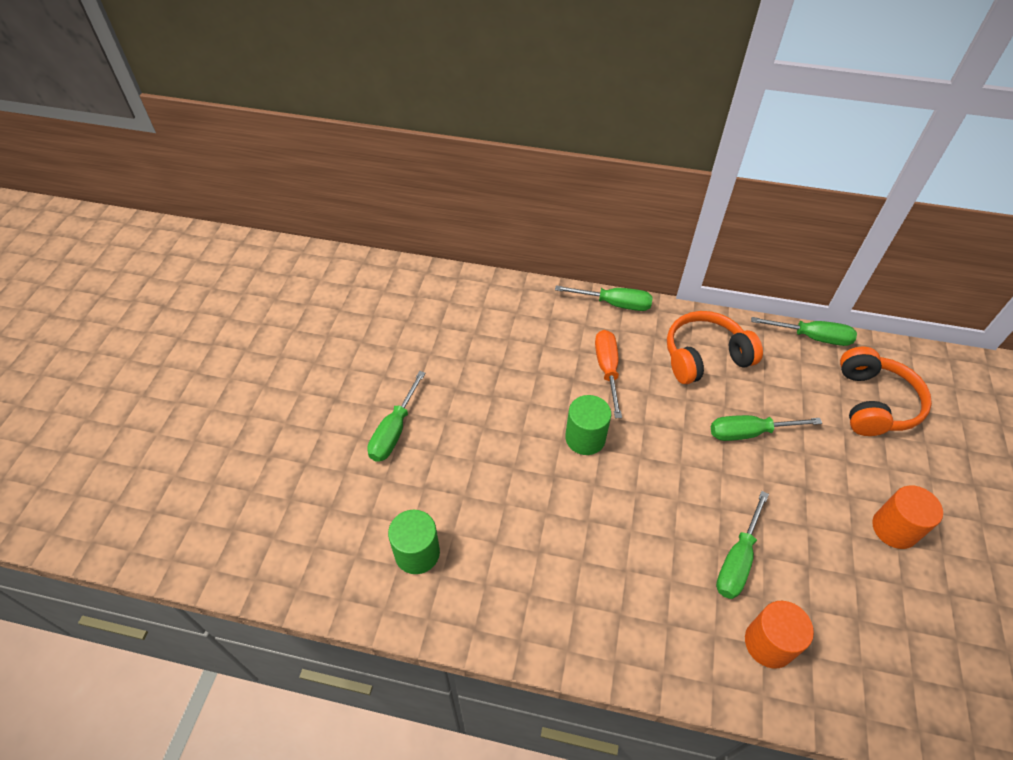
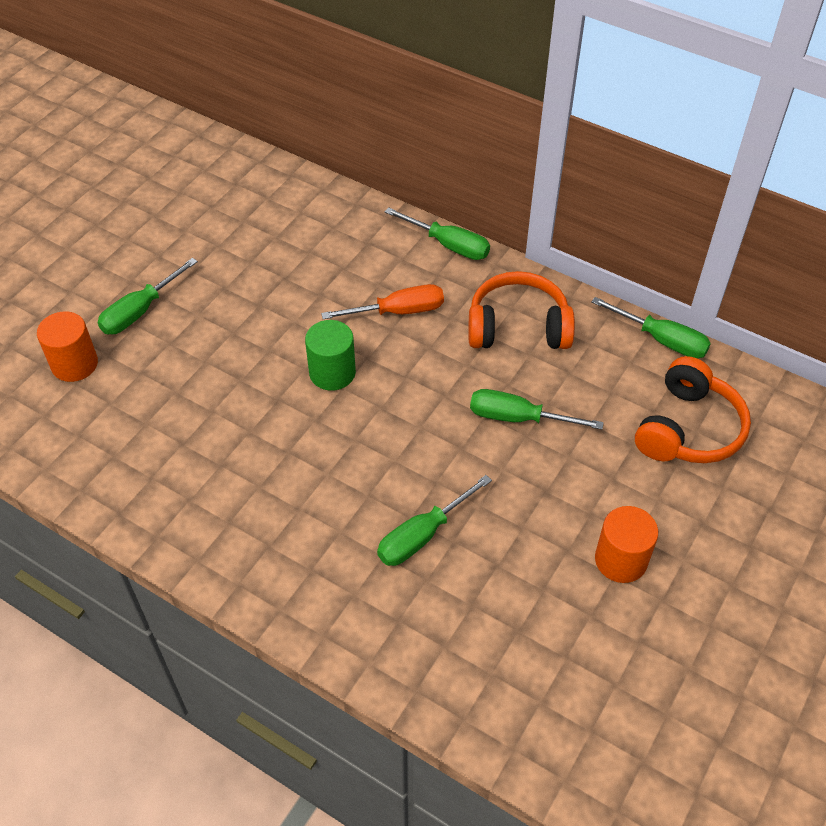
camera: 20 degrees right, 0 degrees up
(417, 553) = (101, 430): green cylinder -> none
(607, 370) = (398, 311): orange screwdriver -> orange screwdriver turned 60 degrees clockwise
(768, 643) = (405, 620): orange cylinder -> orange cylinder (74, 364)

